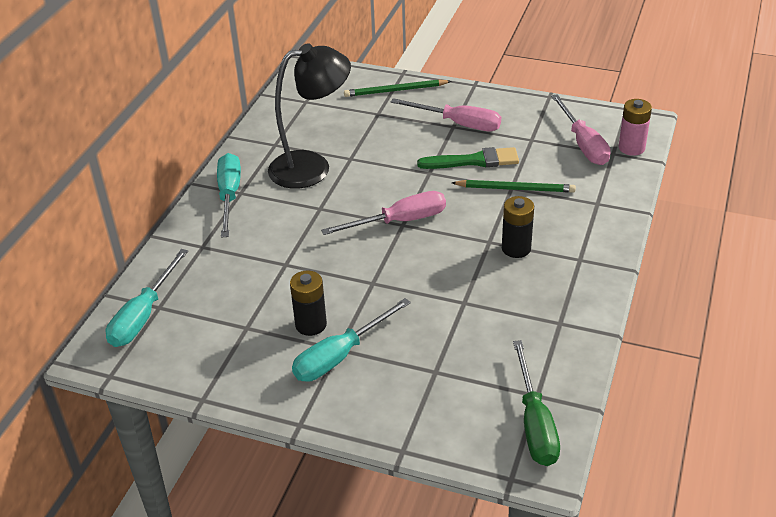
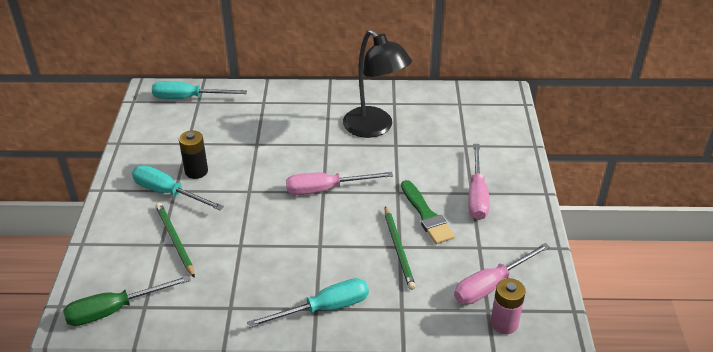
camera: 70 degrees right, 0 degrees up
(229, 195) = (323, 99): turquoise screwdriver -> turquoise screwdriver (324, 308)
(395, 90) = (505, 147): green pencil -> green pencil (175, 240)
(400, 221) = (326, 189): pink screwdriver -> pink screwdriver turned 120 degrees clockwise
(516, 248) = (316, 264): black battery -> none

